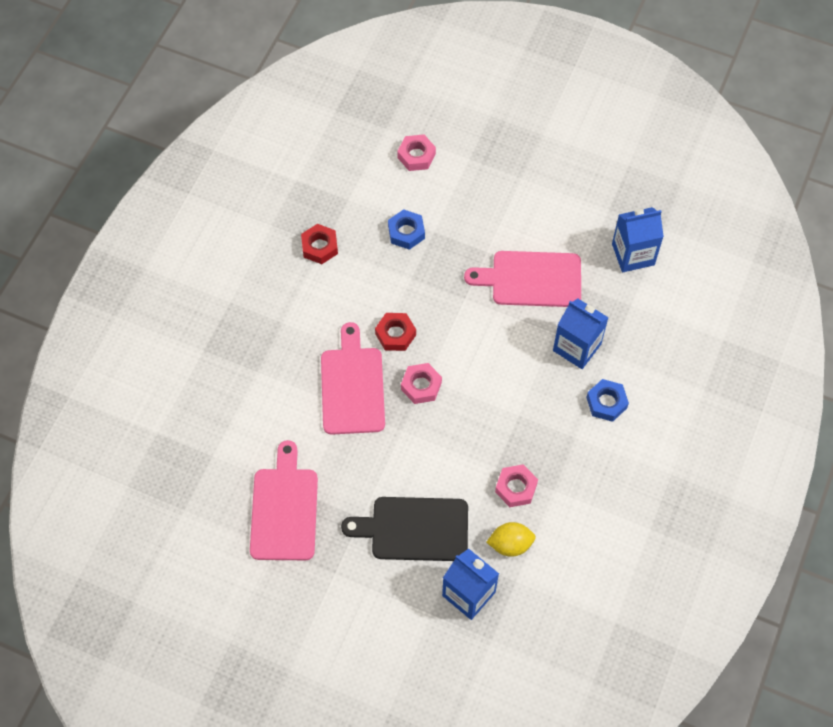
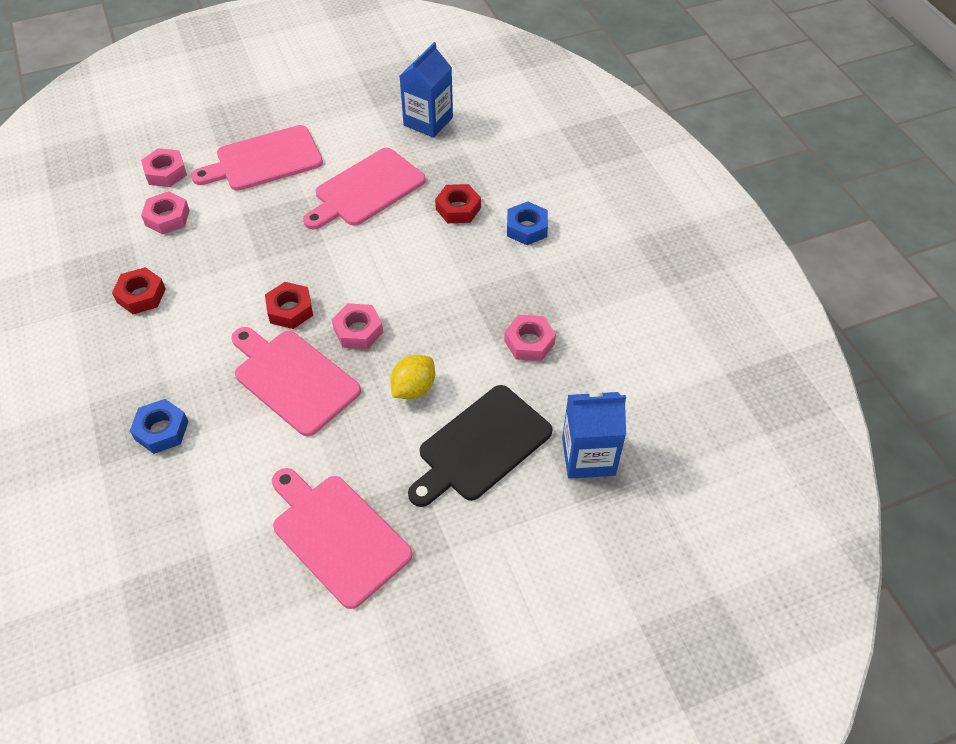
camera: 45 degrees left, 10 degrees down
(385, 196) = (167, 218): none -> pink nut
(406, 232) = (216, 230): blue nut -> blue nut (161, 430)
(488, 197) = (264, 160): none -> pink cutting board
(510, 544) = (576, 388): yellow lemon -> yellow lemon (413, 388)
(577, 347) = (458, 208): blue carton -> red nut

